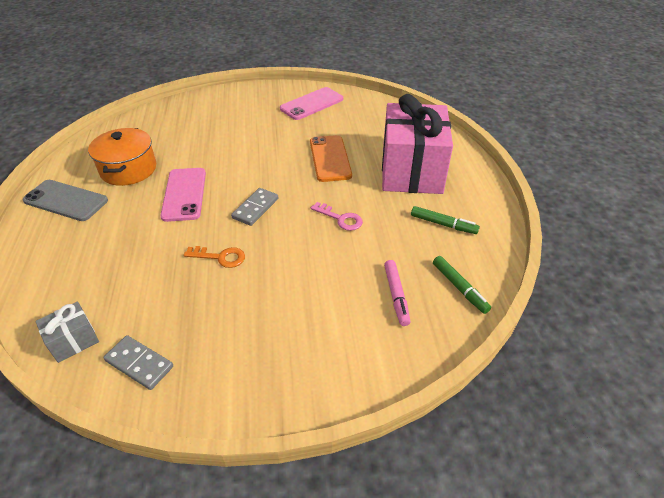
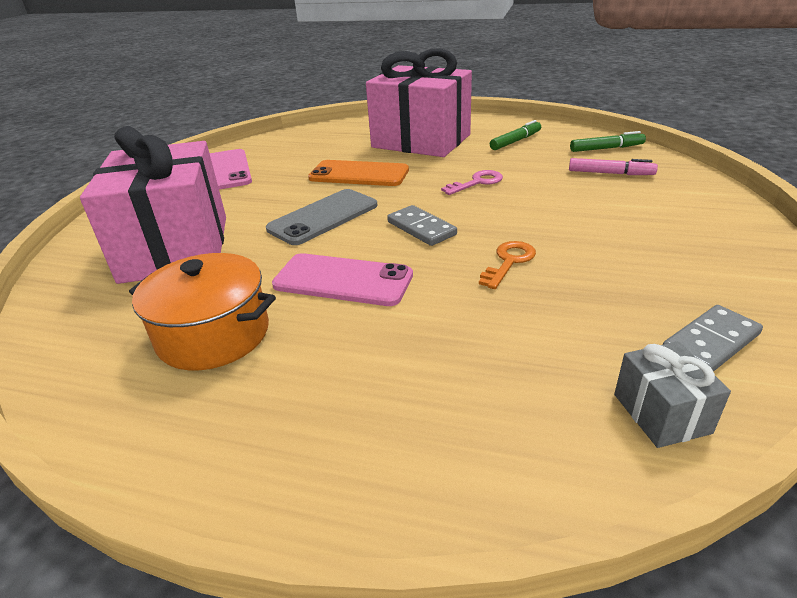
camera: 65 degrees left, 10 degrees down
(66, 200) = (239, 426): grey phone -> grey phone (323, 217)
(206, 126) = (176, 248): none -> pink gift

